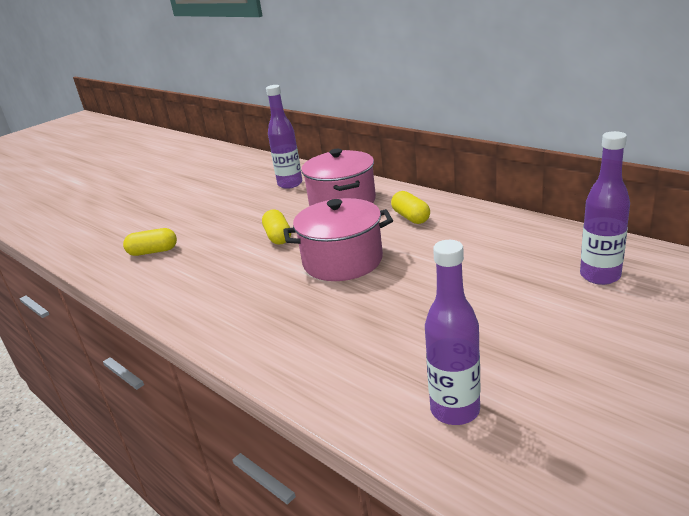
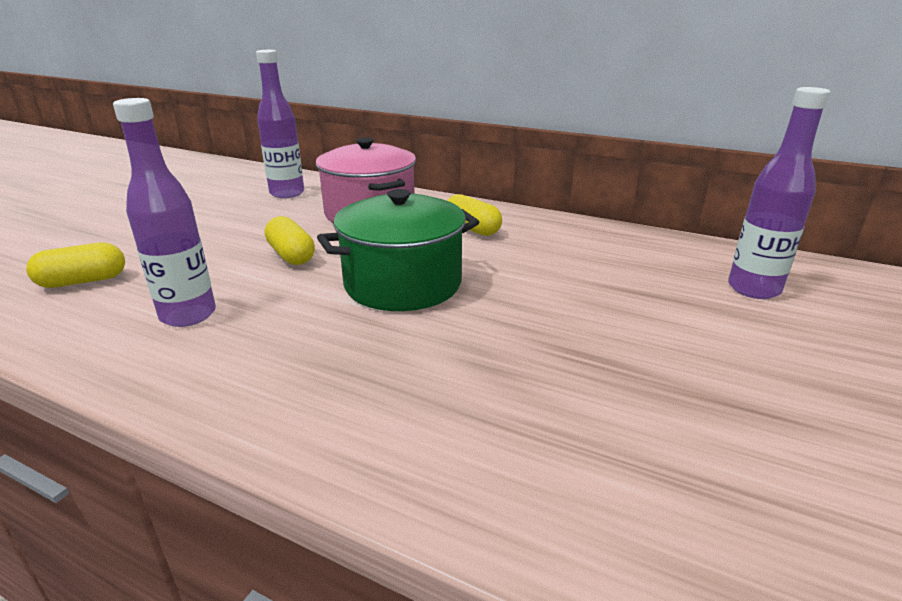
camera: 20 degrees left, 0 degrees up
(342, 261) = (403, 284): pink pot -> green pot
(455, 410) = (705, 504): purple bottle -> purple bottle (188, 315)

